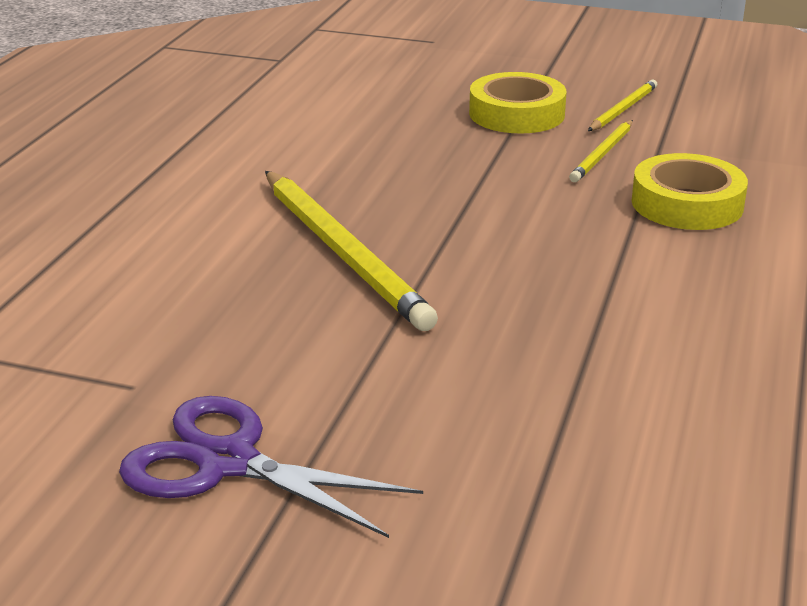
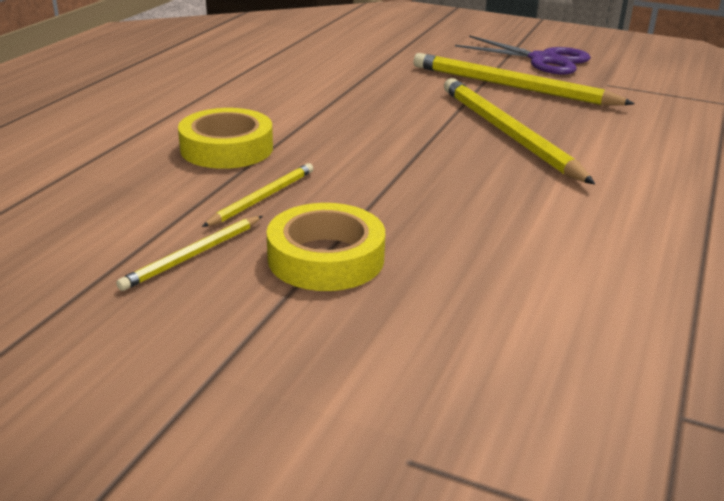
camera: 175 degrees left, 0 degrees up
(316, 358) = (512, 87): none -> yellow pencil

